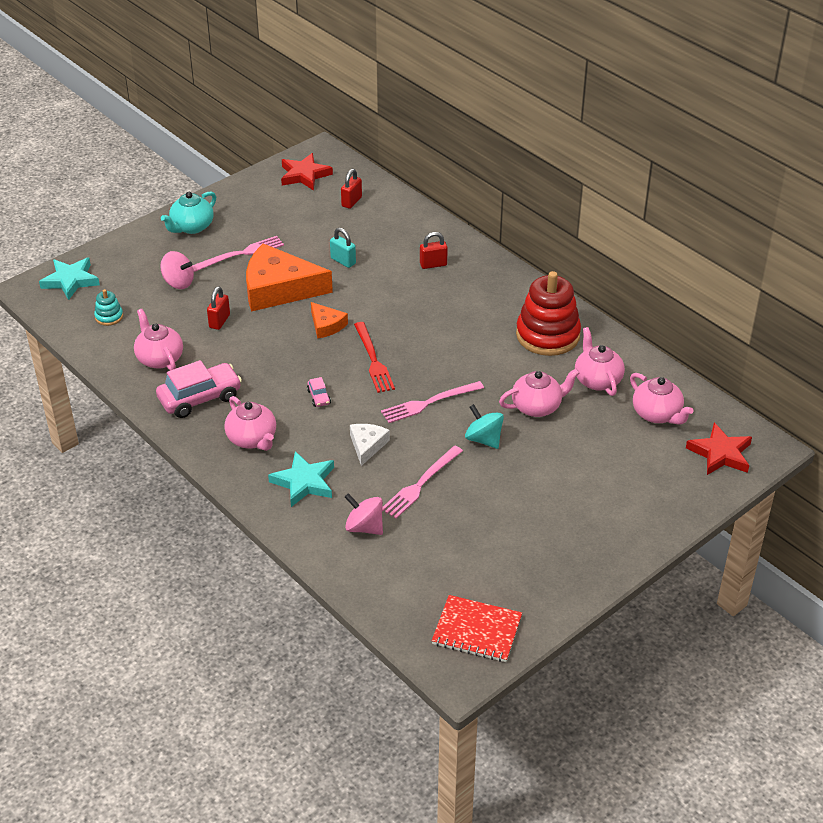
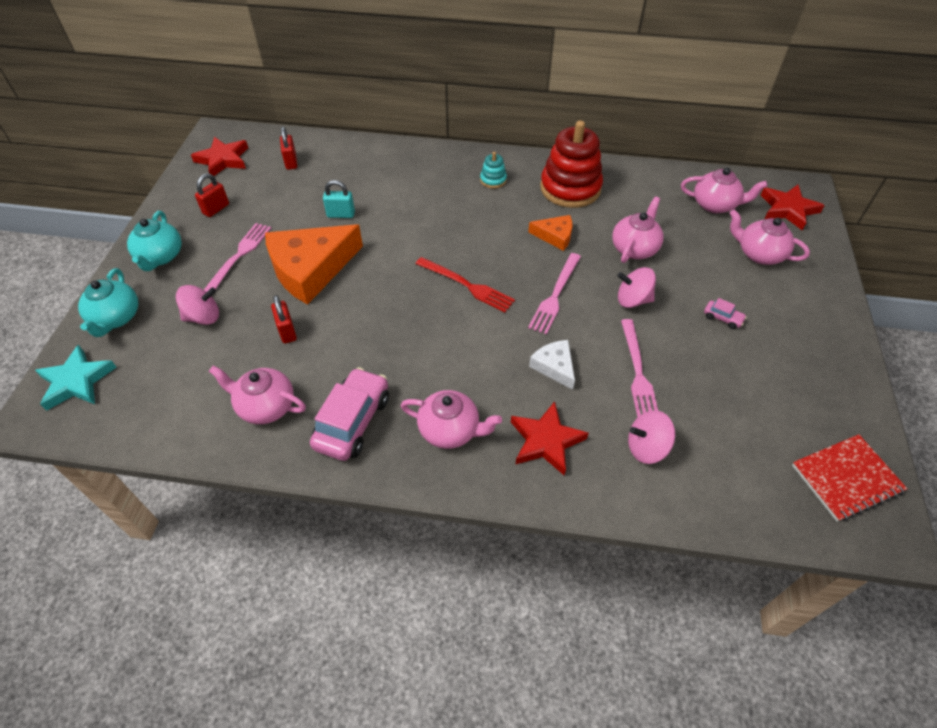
camera: 40 degrees left, 10 degrees up
(109, 317) = (162, 395): turquoise stacking toy -> turquoise stacking toy (493, 180)
(127, 254) = (116, 318): none -> turquoise teapot
(304, 482) = (546, 441): turquoise star -> red star
(319, 397) = (461, 348): pink car -> pink car (722, 318)
(326, 325) = (391, 278): orange cheese -> orange cheese (555, 236)
(433, 264) = (419, 179): red padlock -> red padlock (216, 209)
(483, 439) = (633, 300): turquoise spinning top -> pink spinning top
(597, 380) = (646, 203): pink teapot -> pink teapot (759, 254)

